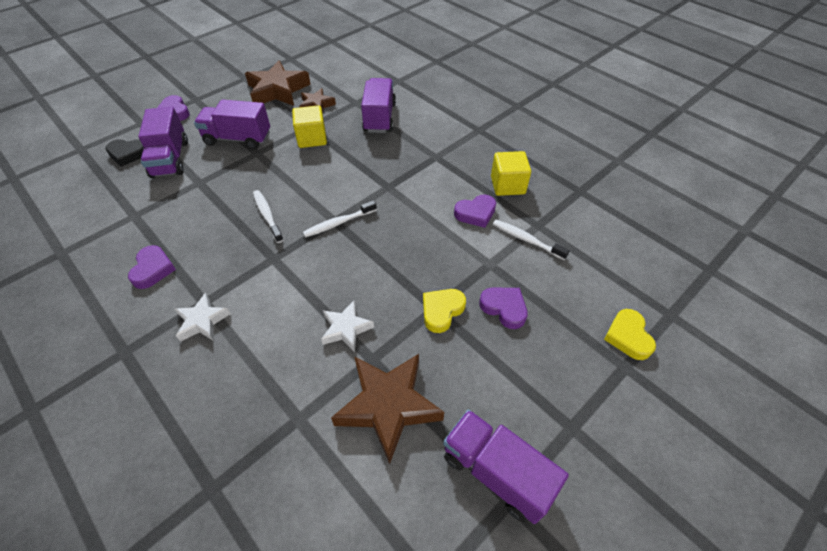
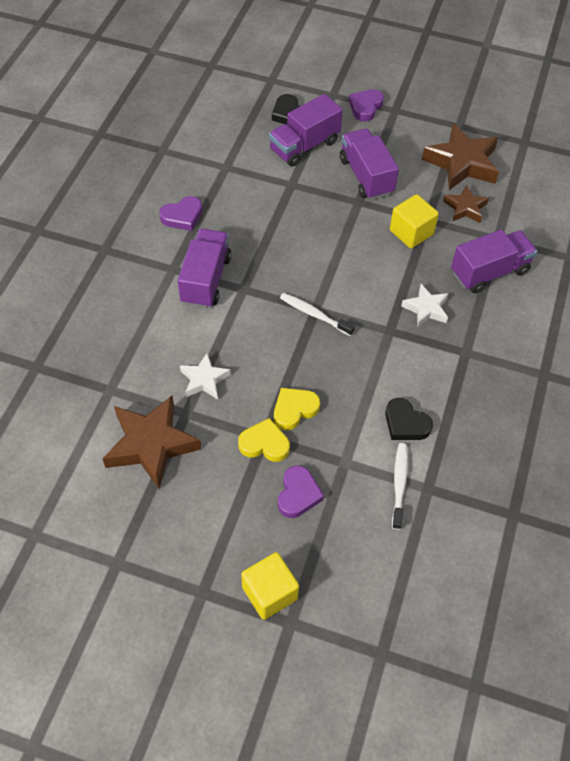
camera: 60 degrees right, 5 degrees up
(202, 321) = (155, 279): white star -> white star (426, 309)
(267, 215) = (287, 256): white toothbrush -> none
(475, 213) = (405, 423): purple heart -> black heart
(496, 472) = (134, 545): purple truck -> purple truck (206, 280)
(507, 185) = (470, 437): yellow cube -> yellow cube (269, 593)
(628, 336) = (328, 617): yellow heart -> yellow heart (294, 410)

